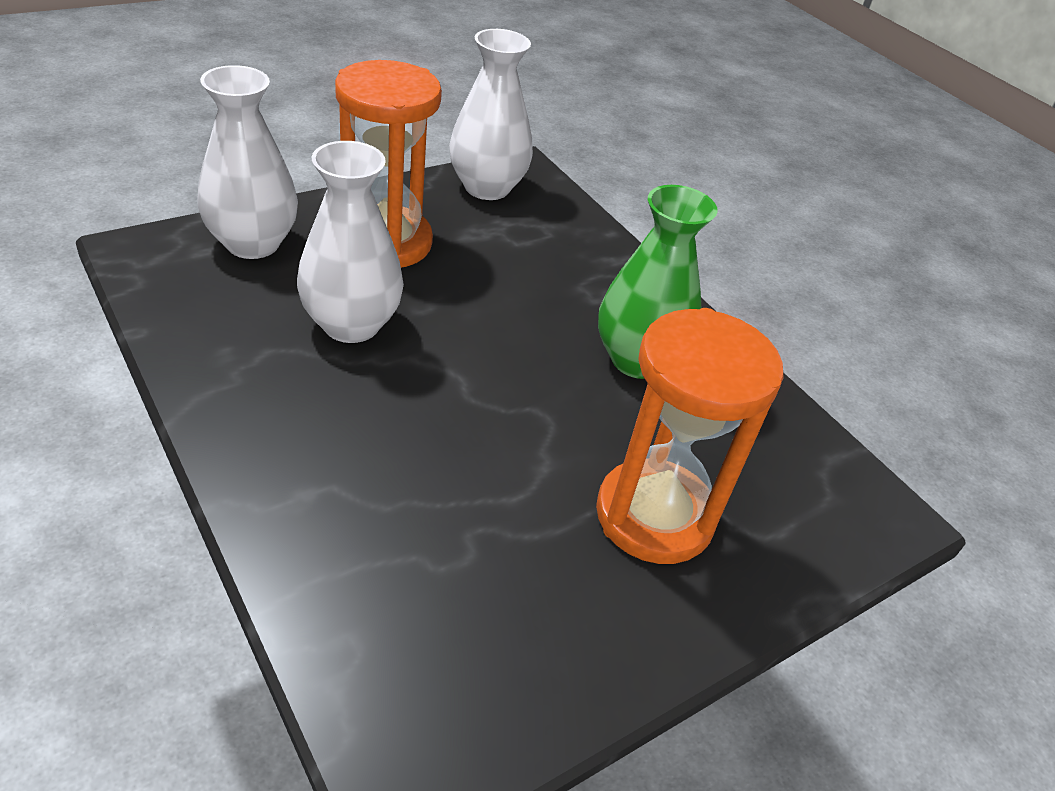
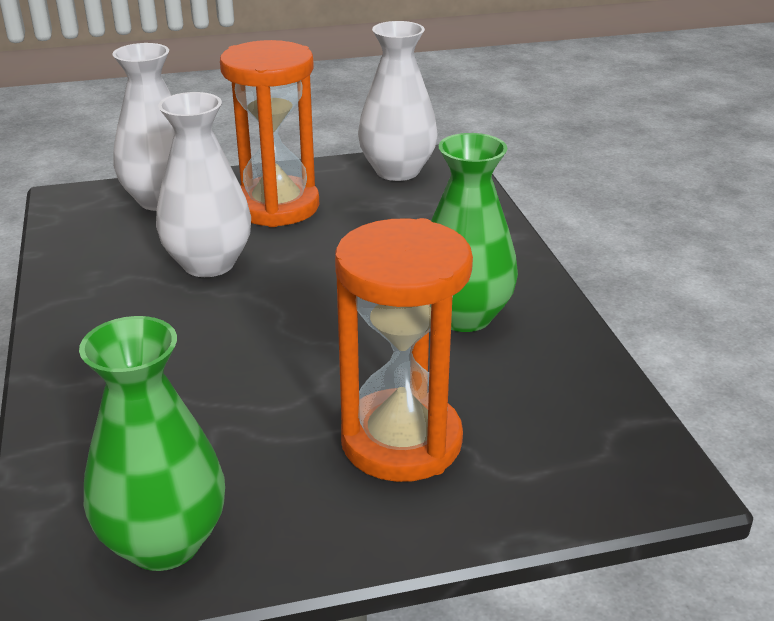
camera: 25 degrees right, 10 degrees down
(490, 684) = (164, 542): none -> green vase

